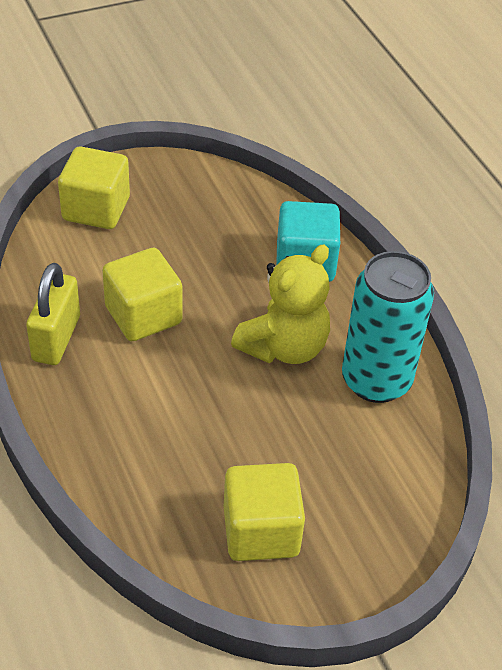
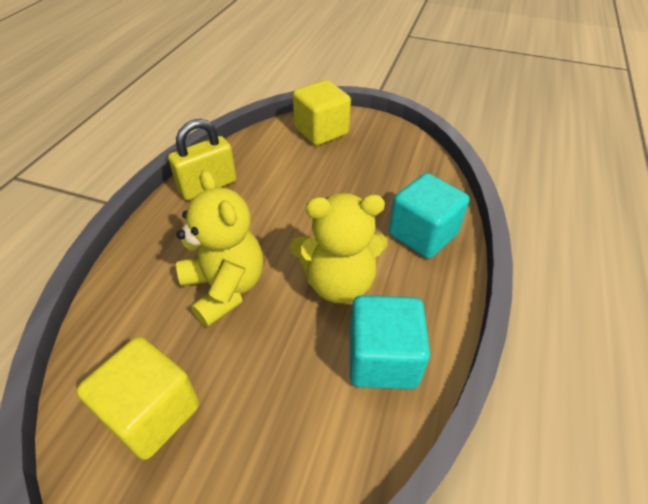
camera: 45 degrees right, 0 degrees up
(143, 315) = (272, 203): yellow cube -> none
(198, 414) = (225, 288): none -> yellow teddy bear
(376, 380) = (382, 359): turquoise can -> turquoise cube

